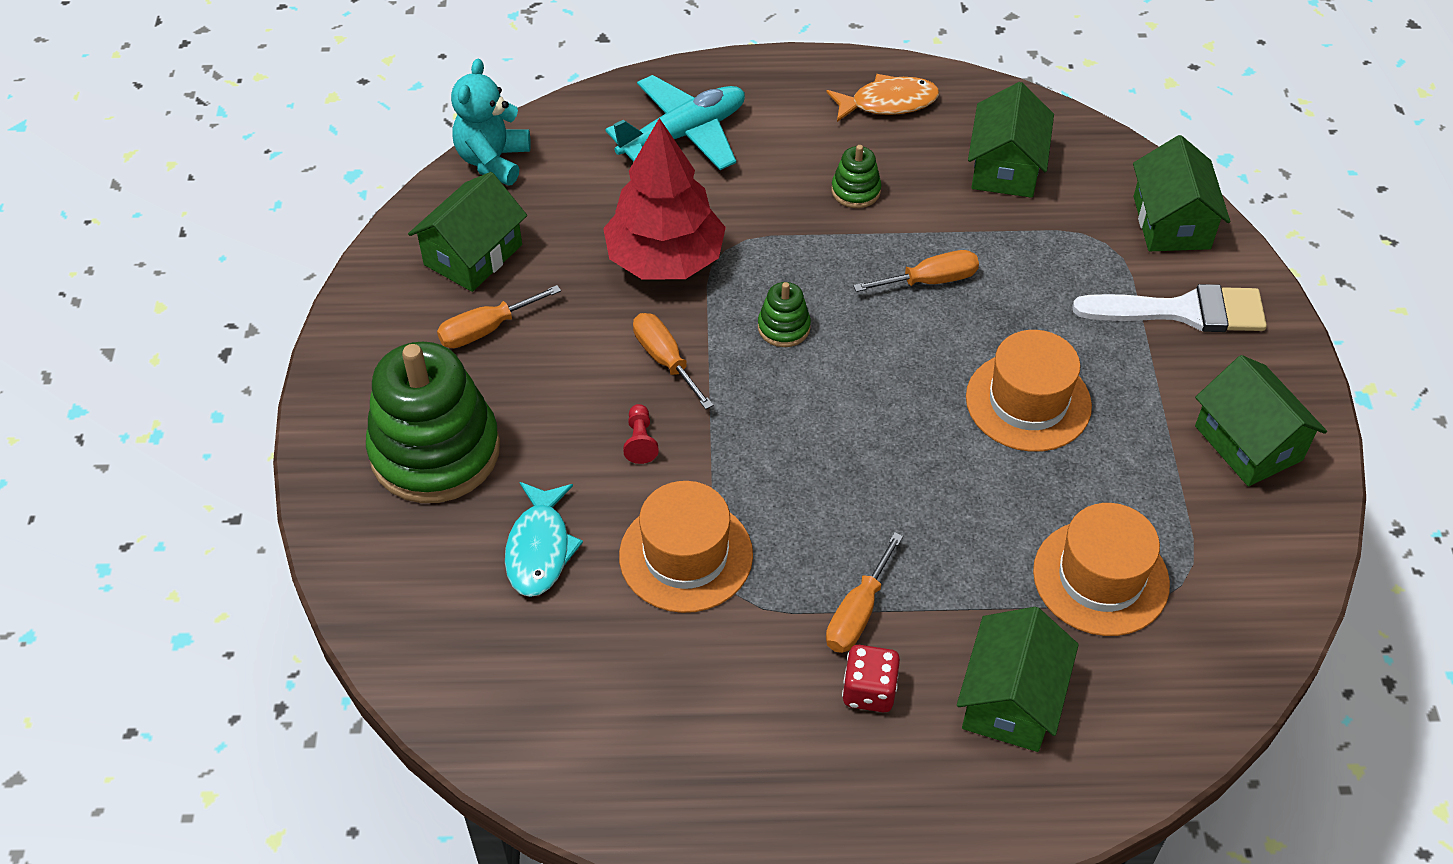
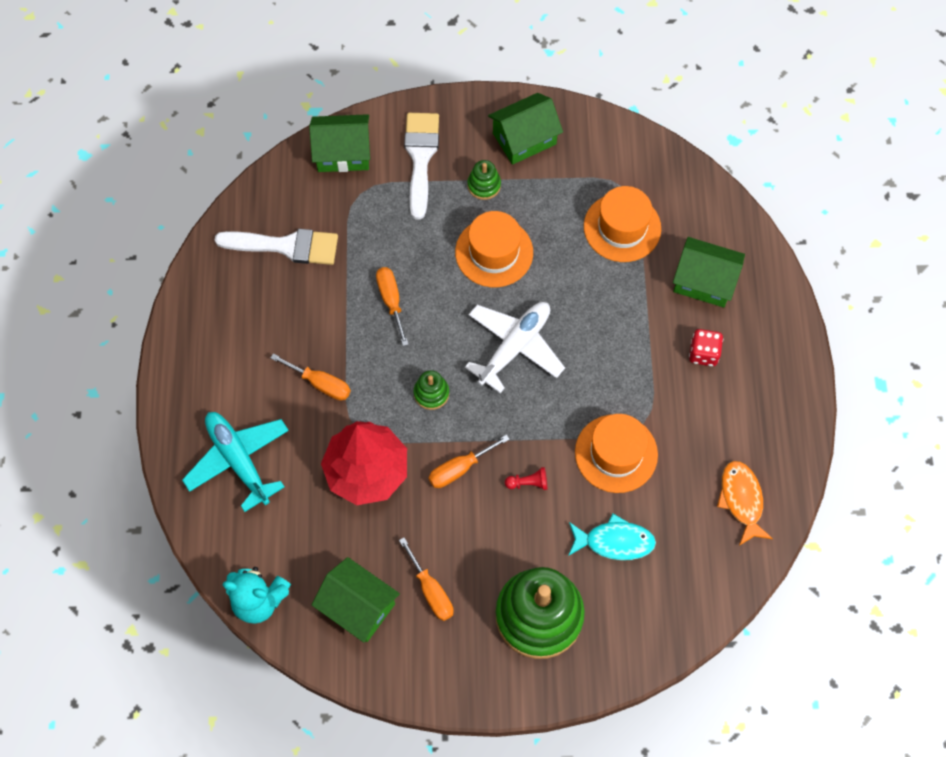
camera: 90 degrees left, 15 degrees up
(855, 191) = (304, 343): green stacking toy -> green stacking toy (484, 185)
(857, 613) = (652, 357): orange screwdriver -> orange screwdriver (320, 384)
(864, 426) = (514, 347): none -> white plane
(888, 103) = (214, 317): orange fish -> orange fish (741, 500)
(1005, 167) = (286, 246): green house -> white brush

